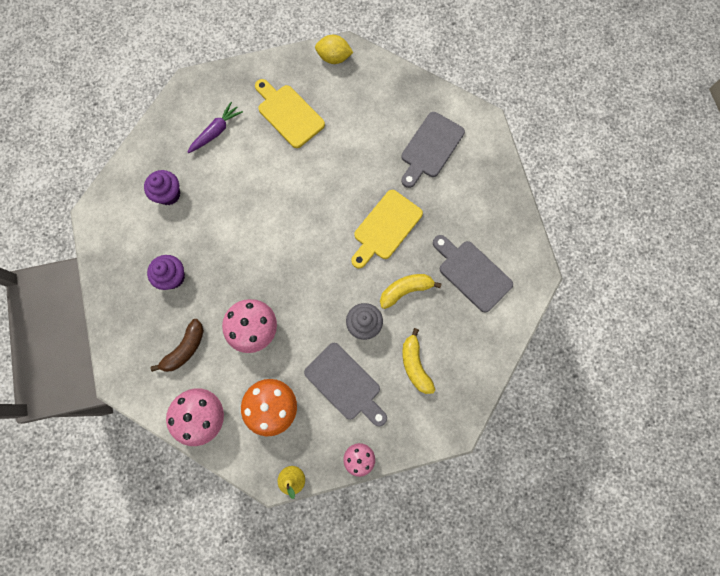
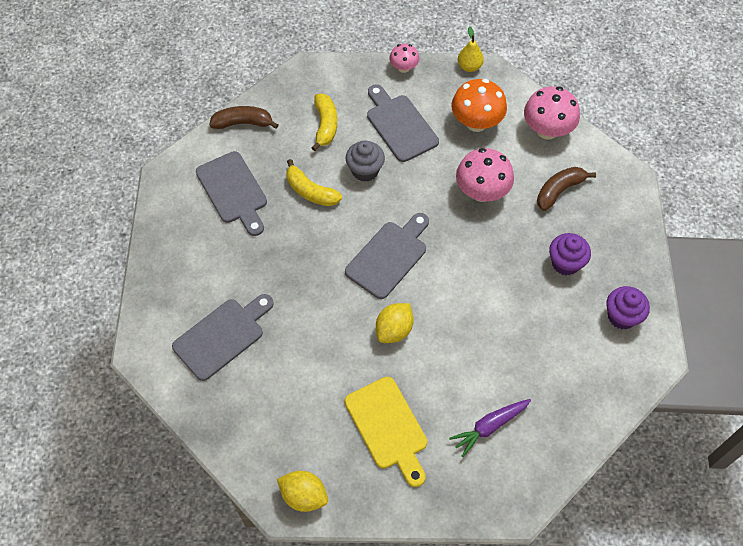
camera: 165 degrees left, 15 degrees down
(168, 194) = (561, 358): purple cupcake -> purple cupcake (621, 316)
(302, 185) = (394, 330): none -> yellow lemon
(321, 245) = (389, 256): none -> grey cutting board
(385, 228) = (310, 258): yellow cutting board -> none
(405, 290) = (310, 191): yellow banana -> yellow banana turned 45 degrees clockwise
(492, 347) = (243, 123): none -> brown banana

